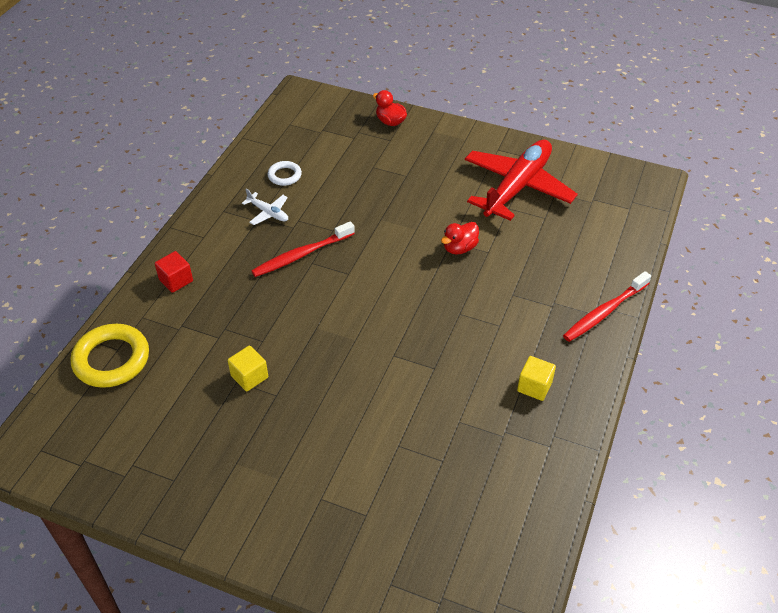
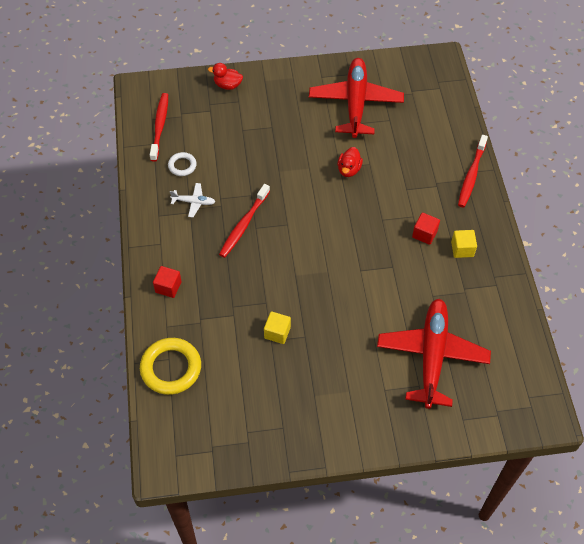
camera: 30 degrees left, 10 degrees up
(292, 133) = (160, 126): none -> red toothbrush
(407, 488) = (432, 356): none -> red plane
(499, 350) = (424, 234): none -> red cube

